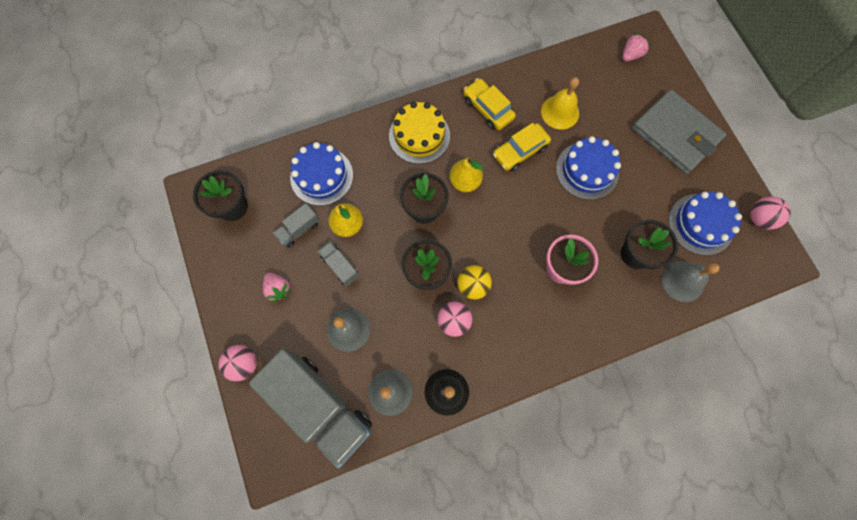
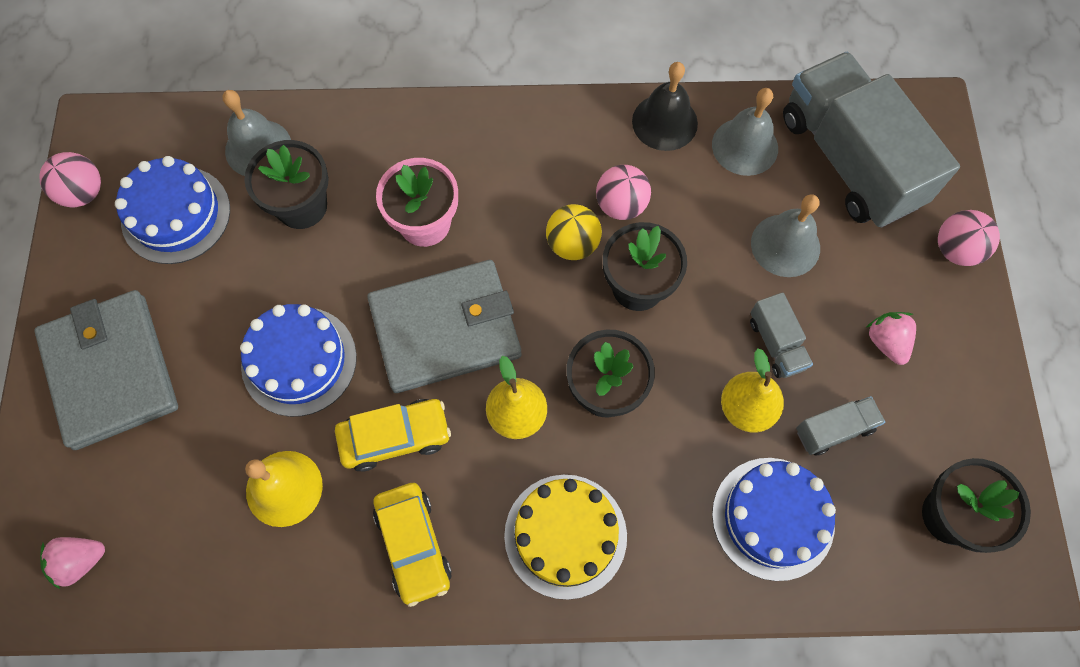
camera: 160 degrees left, 5 degrees down
(521, 212) = (445, 329): none -> grey wallet

